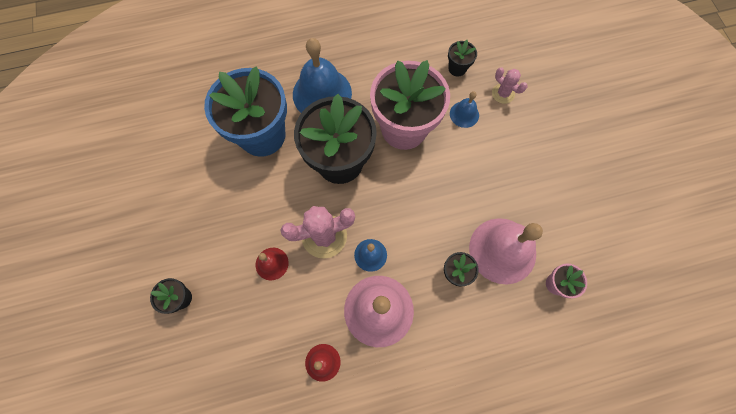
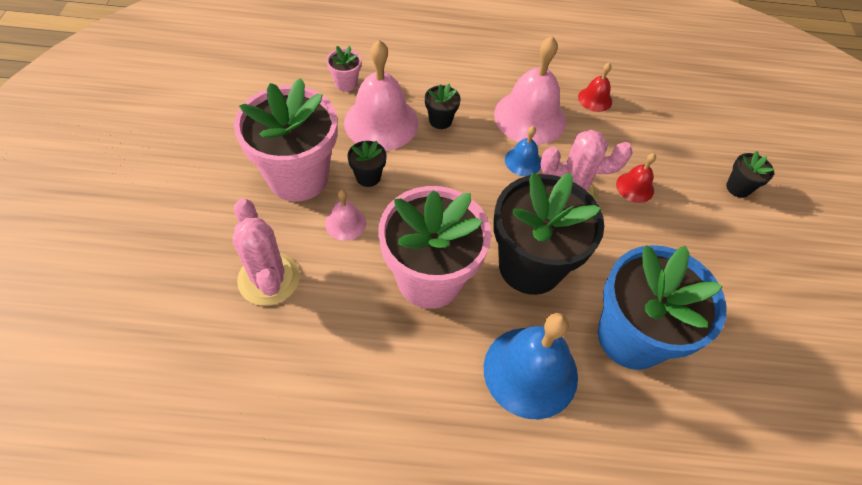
camera: 165 degrees left, 15 degrees down
(457, 68) = (309, 339): black flower pot -> black flower pot (368, 177)
(464, 114) = (339, 270): blue bell -> none
(478, 148) = (345, 223): none -> pink bell
(503, 93) = (269, 279): pink cactus -> pink cactus, size x1.77
(533, 172) = (298, 177): none -> pink flower pot

